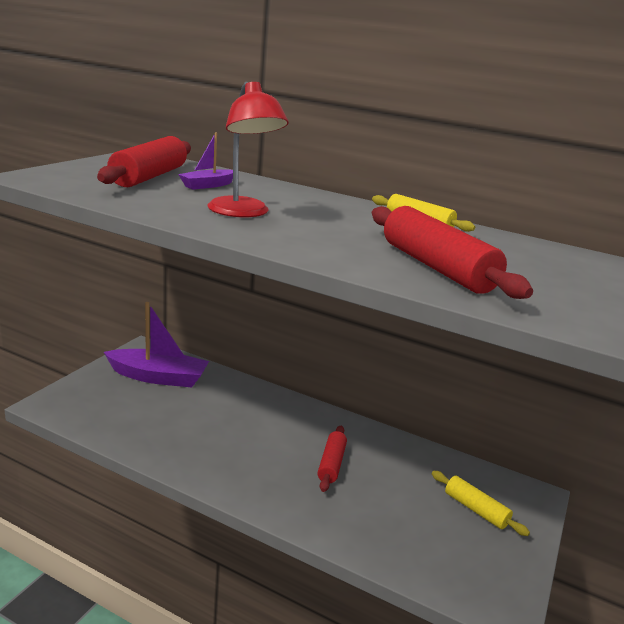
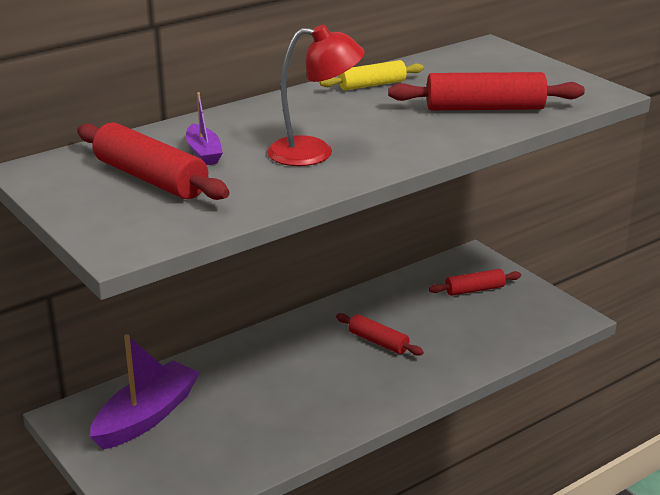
camera: 60 degrees left, 5 degrees up
(476, 509) = (474, 290): yellow rolling pin -> red rolling pin

